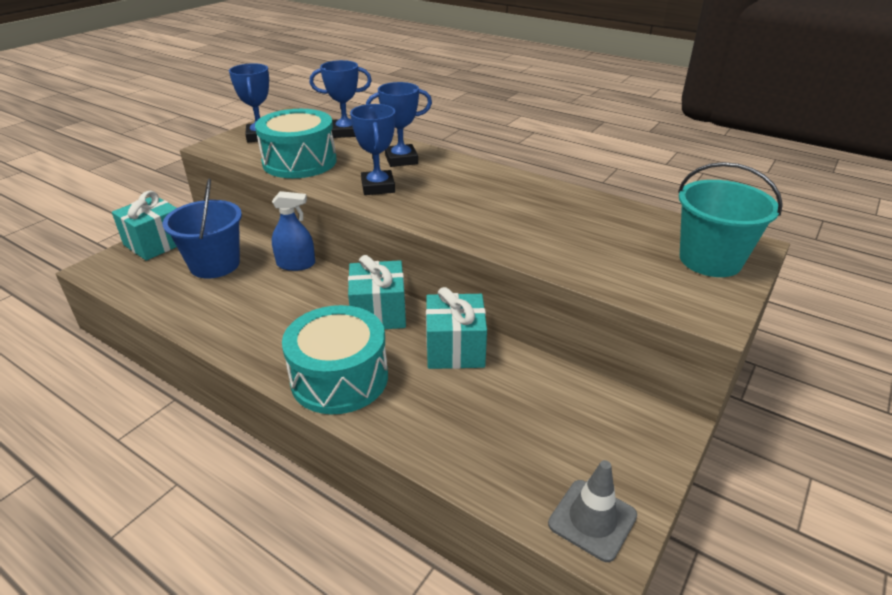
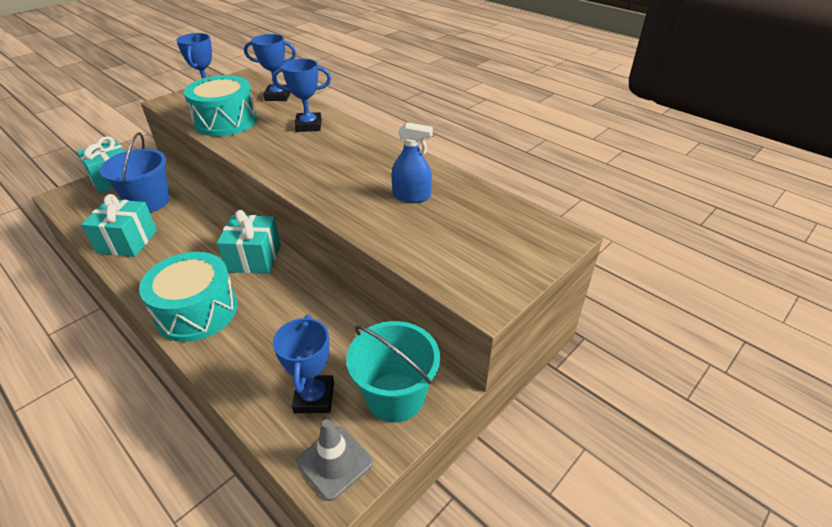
camera: 10 degrees right, 5 degrees up
(296, 264) = (210, 208): blue spray bottle -> blue spray bottle (411, 196)
(378, 187) = (275, 150): blue trophy -> blue trophy (314, 397)
(455, 349) = (299, 297): turquoise gift -> turquoise gift (127, 241)
(710, 260) = (517, 247): turquoise bucket -> turquoise bucket (395, 396)

